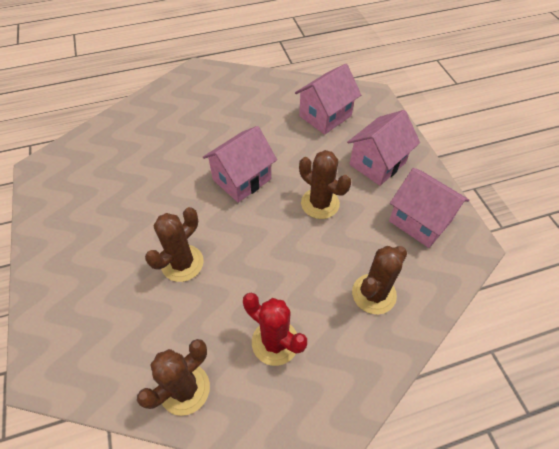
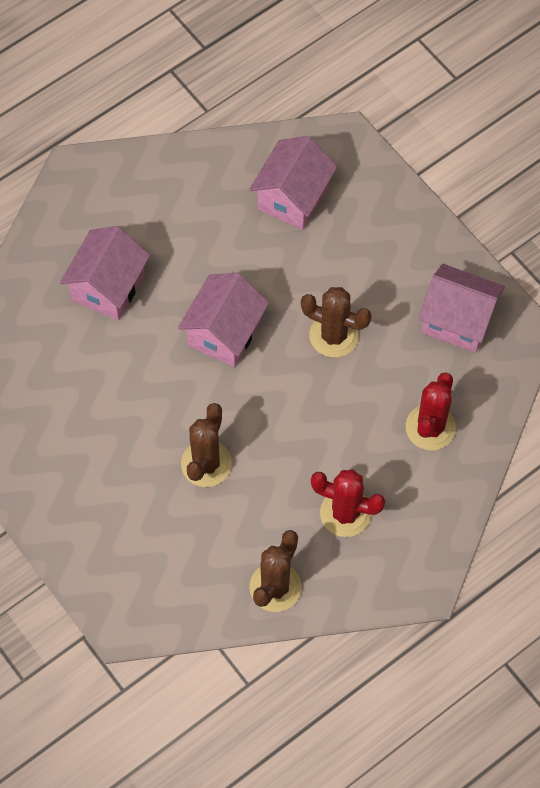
camera: 20 degrees left, 10 degrees up
(374, 294) = (430, 427): brown cactus -> red cactus
(377, 163) = (385, 254): pink house -> pink house (108, 287)

